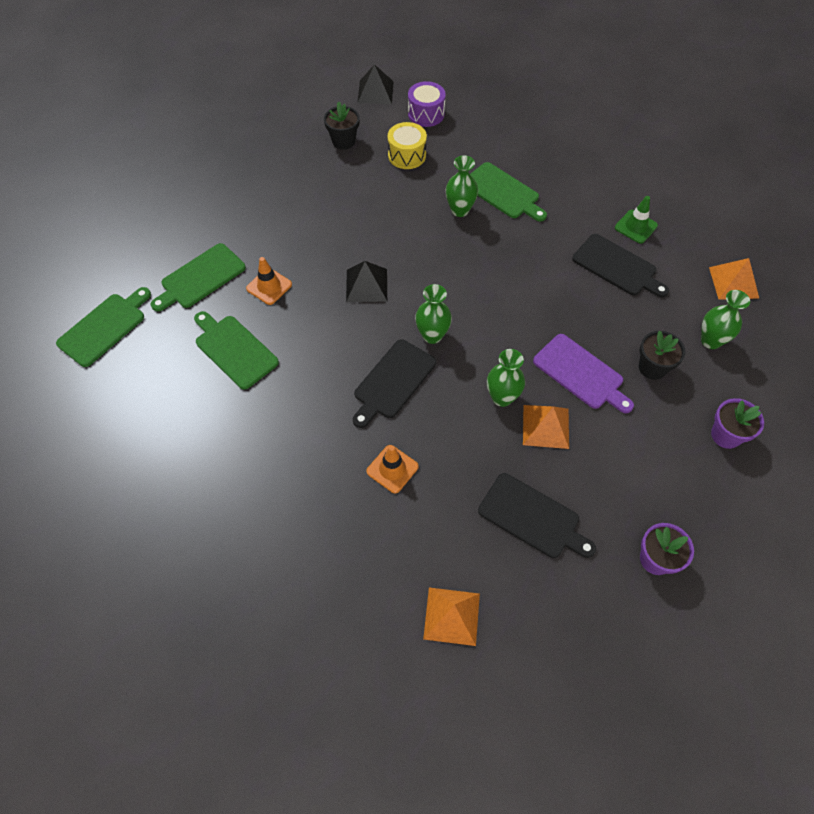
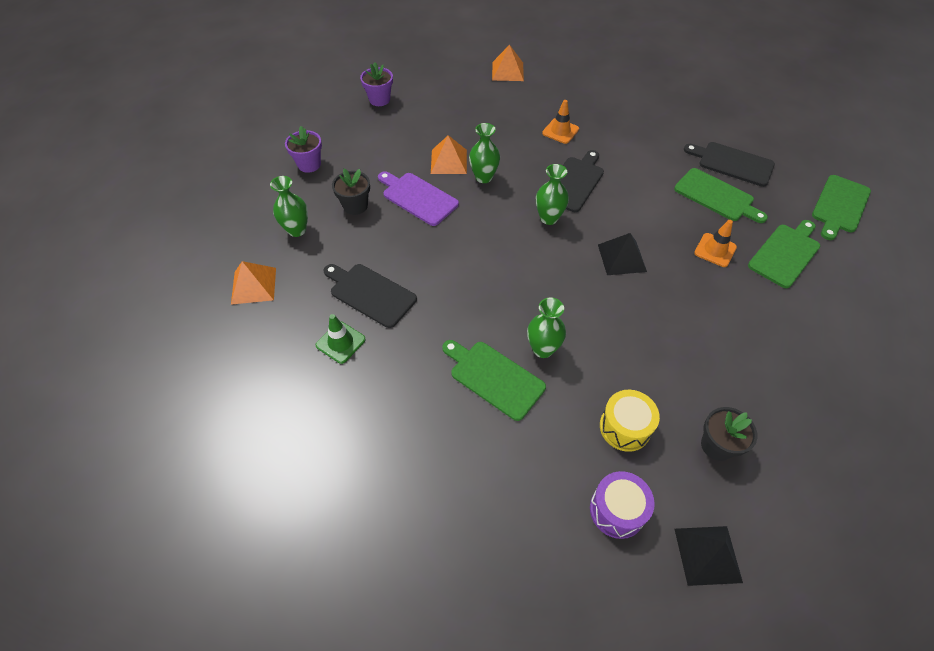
camera: 175 degrees right, 5 degrees down
(532, 517) = (459, 113): black cutting board -> black cutting board (732, 163)

